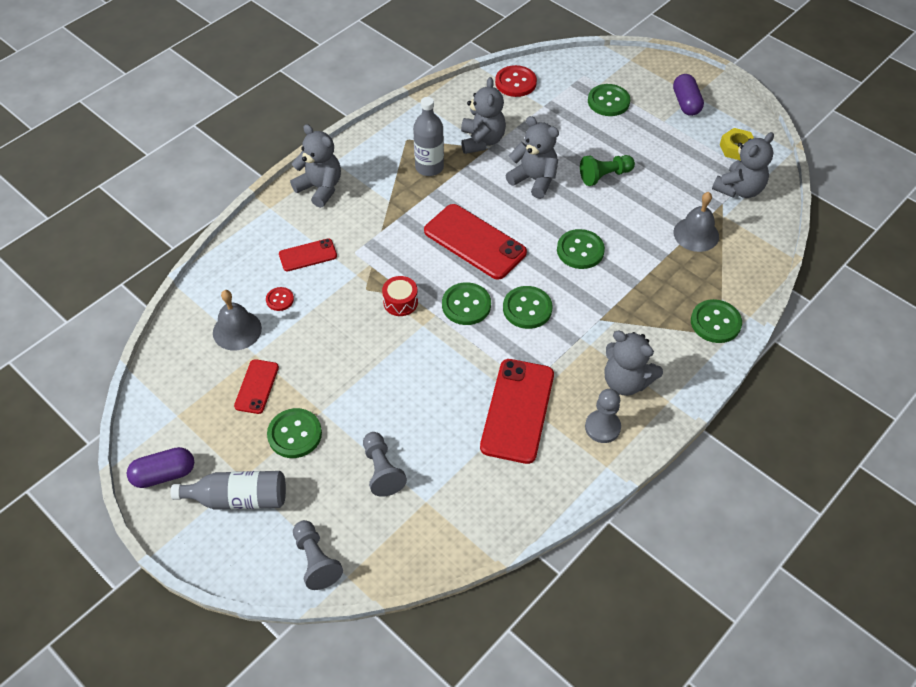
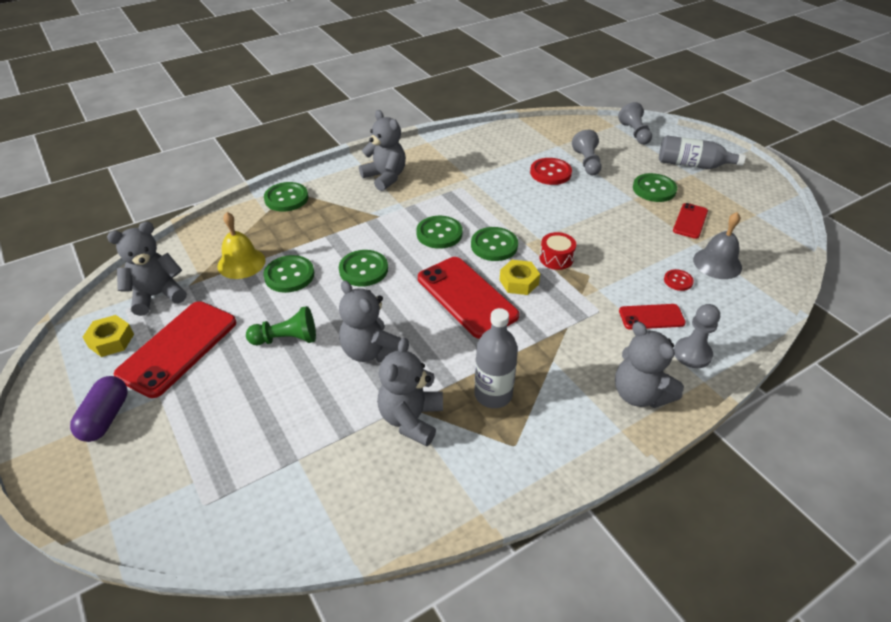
camera: 165 degrees left, 10 degrees down
(164, 474) = (754, 184): purple capsule -> none
(431, 267) = (519, 282): none -> yellow nut
(515, 82) = (315, 516): red button -> red button (550, 173)
(517, 410) = (476, 175): red phone -> red phone (178, 348)
(602, 427) = (419, 158): grey pawn -> grey pawn (692, 354)
(608, 101) = (204, 445): green button -> green button (289, 275)
(696, 234) = (241, 263): grey bell -> yellow bell

